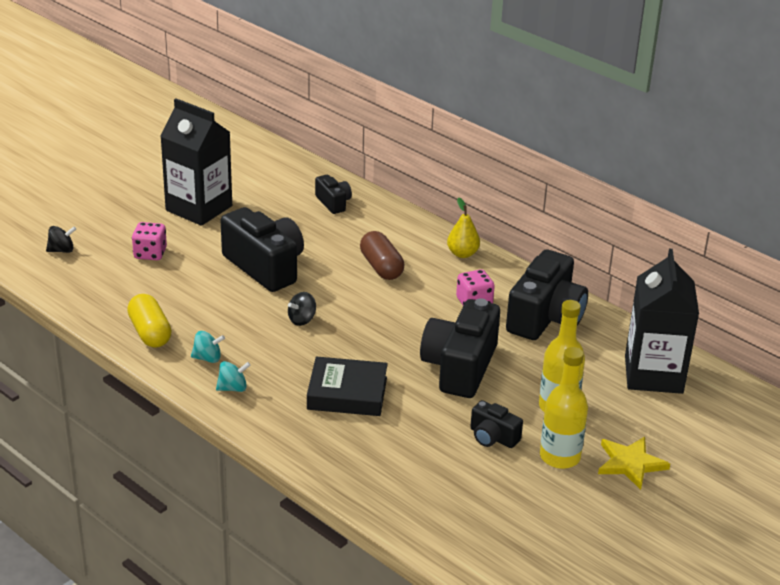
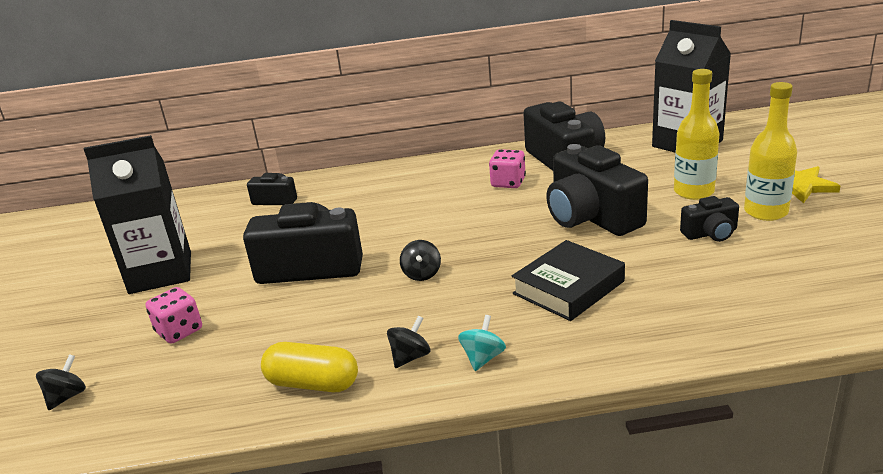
camera: 45 degrees left, 5 degrees down
(207, 358) = (410, 357): turquoise spinning top -> black spinning top
(381, 267) = (401, 207): brown capsule -> none
(462, 254) = (436, 167): yellow pear -> none

